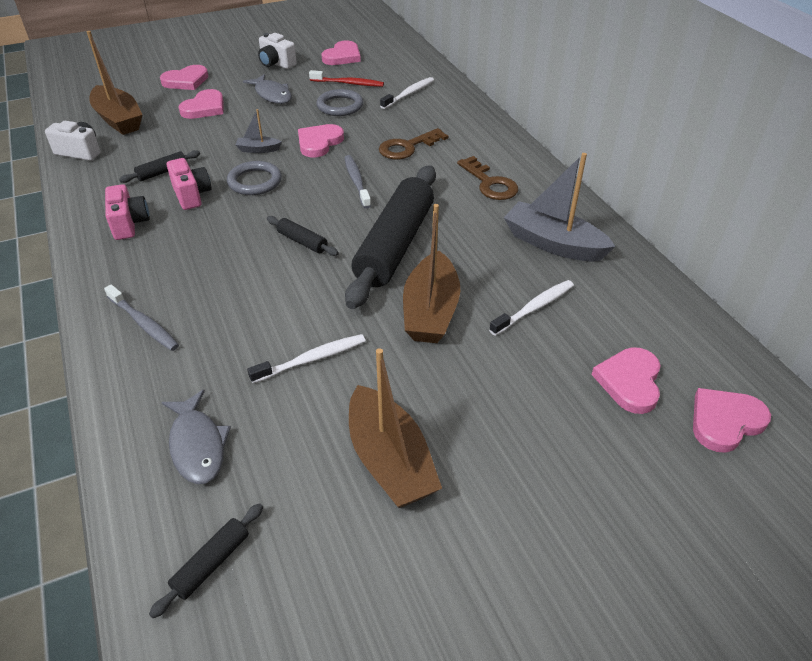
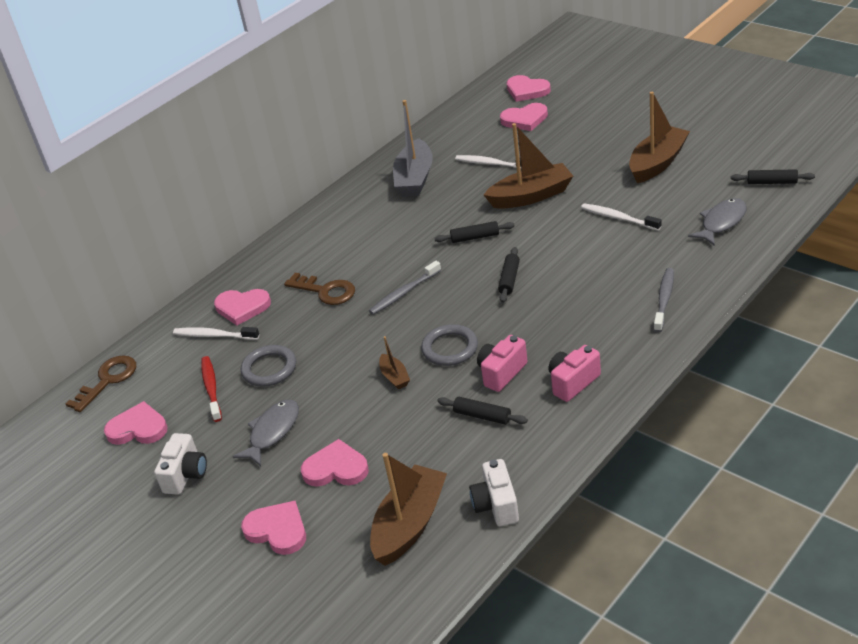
camera: 110 degrees left, 5 degrees down
(258, 149) = (394, 377): grey boat -> brown boat
(319, 143) = (354, 345): pink heart -> pink heart (242, 307)
(395, 245) = (475, 237): black rolling pin -> black rolling pin, size x0.41
(490, 183) = (355, 229): brown key -> brown key (108, 380)

